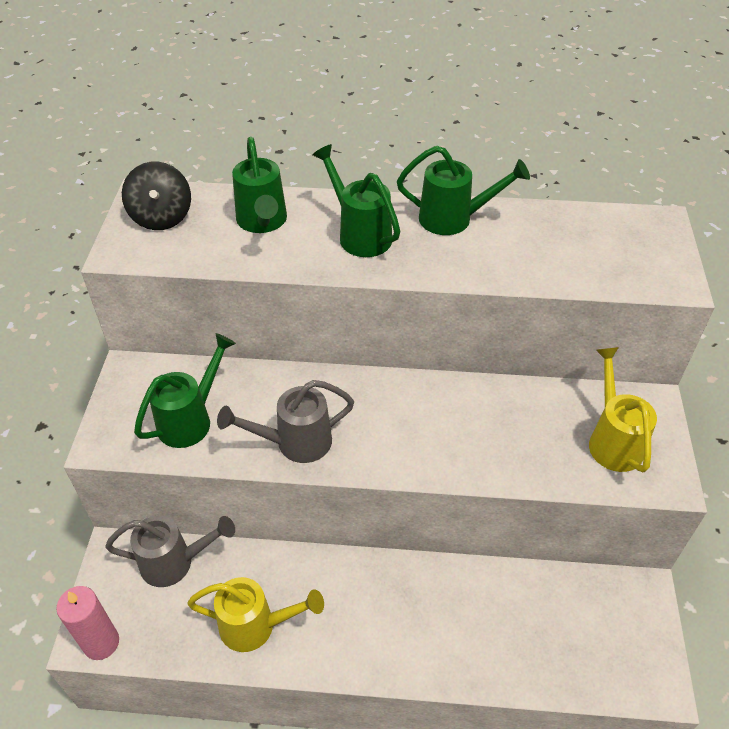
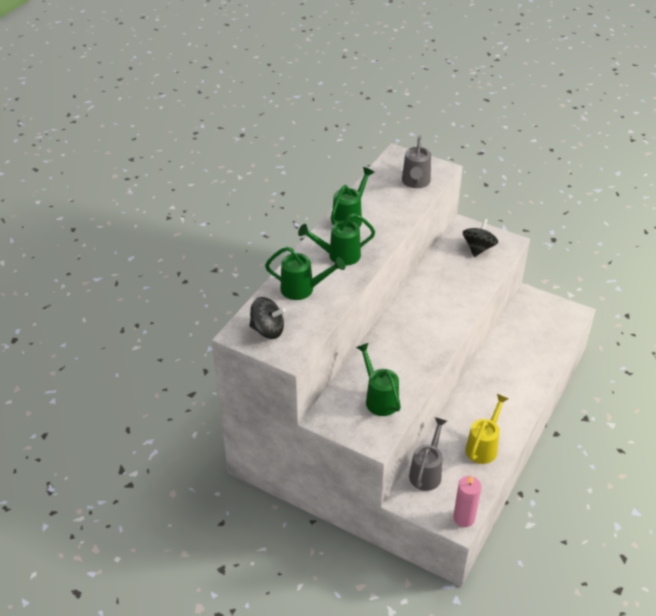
camera: 65 degrees left, 5 degrees down
(295, 443) = (420, 360): grey watering can -> grey watering can (415, 182)
(613, 440) = (478, 248): yellow watering can -> black spinning top

